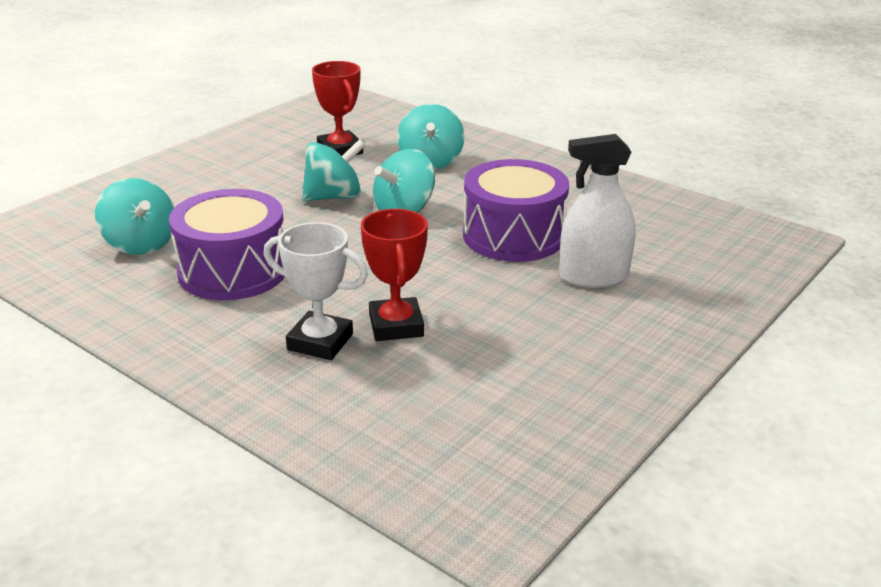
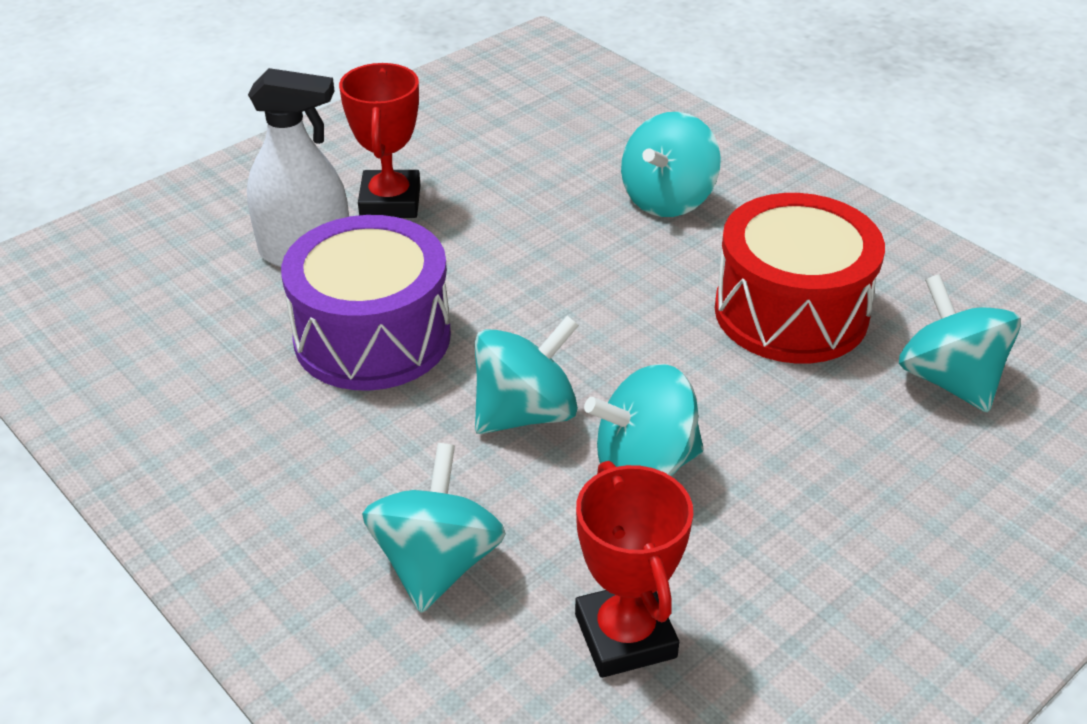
camera: 170 degrees left, 10 degrees up
(233, 271) = (791, 312): purple drum -> red drum
(320, 342) = (668, 199): white trophy -> turquoise spinning top
(396, 325) = (578, 210): red trophy -> red trophy (390, 202)

